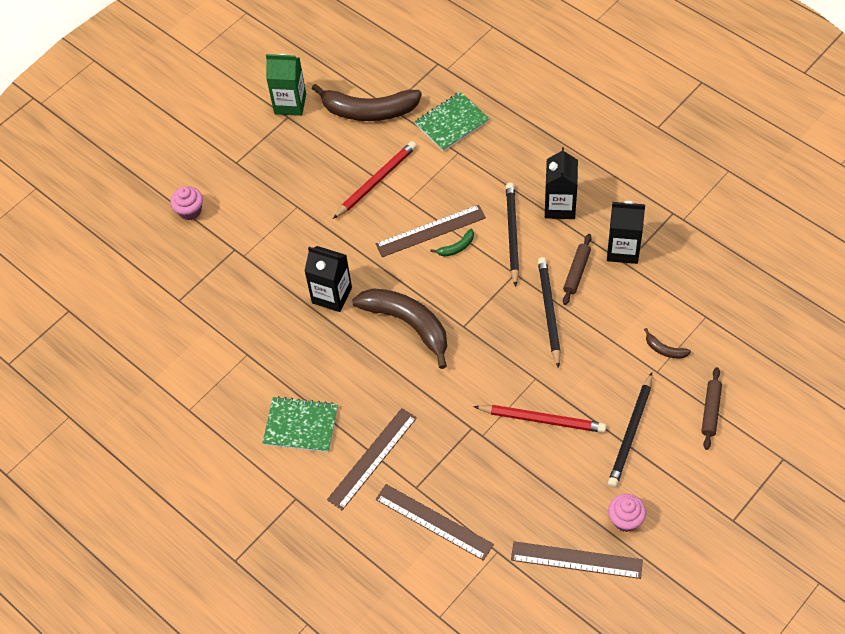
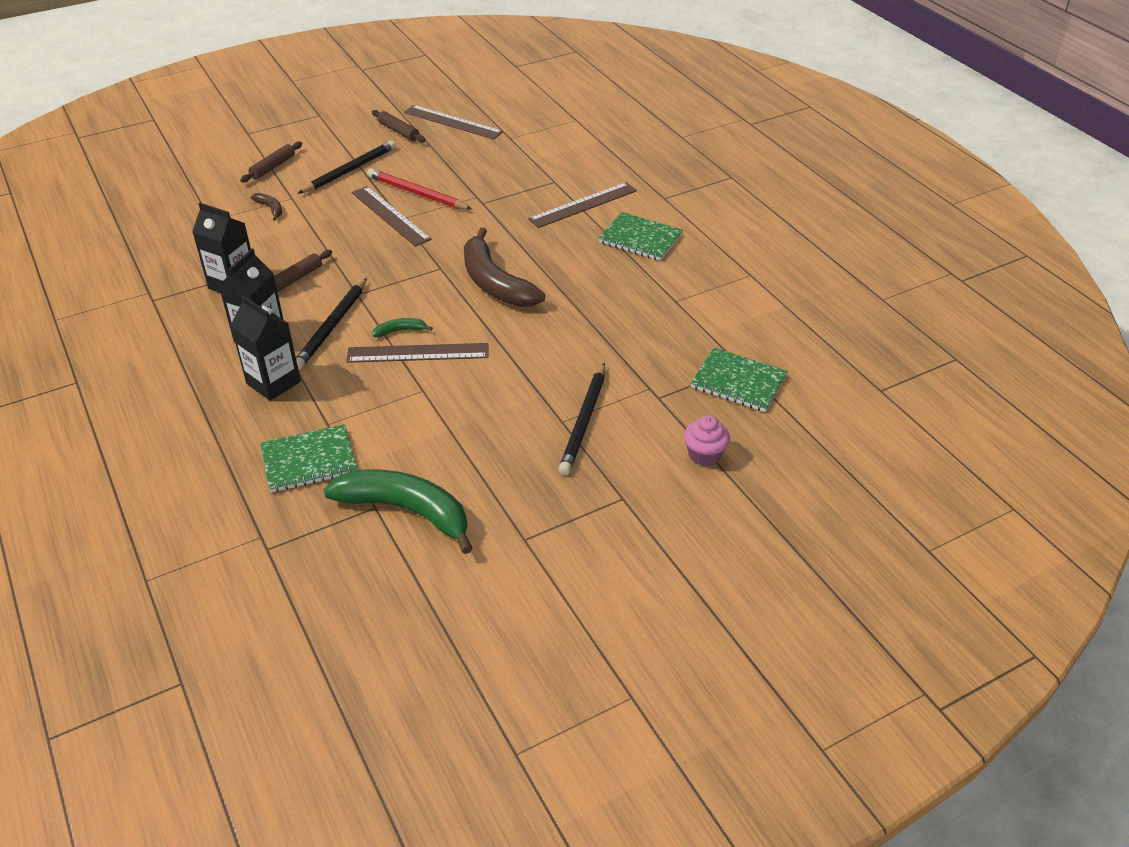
camera: 165 degrees left, 15 degrees down
(178, 283) = (738, 382): none -> green notebook
(290, 104) = (512, 557): green carton -> none
(332, 295) = (562, 325): black carton -> black carton (273, 382)
(369, 111) = (406, 511): brown banana -> green banana
(376, 181) = (449, 421): red pencil -> none
(434, 522) = (551, 161): brown ruler -> brown ruler (390, 215)
(549, 312) = (349, 257): black pencil -> black pencil (584, 421)
(625, 520) = (398, 131): pink cupcake -> brown rolling pin

